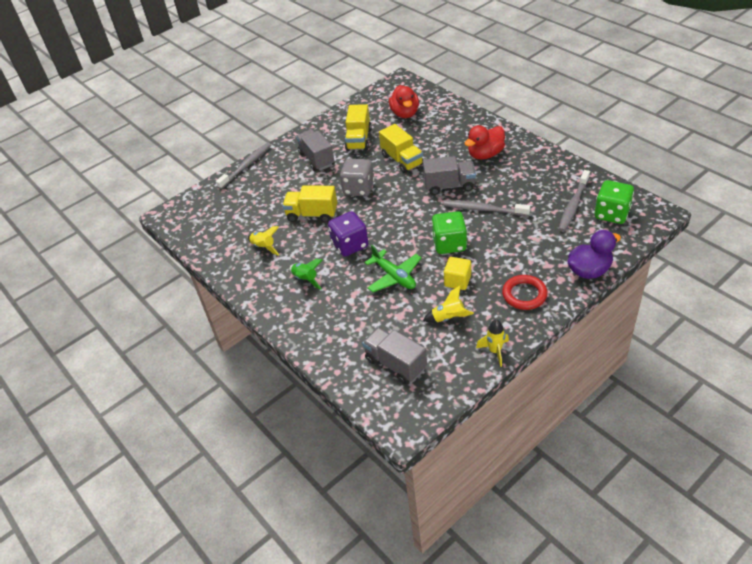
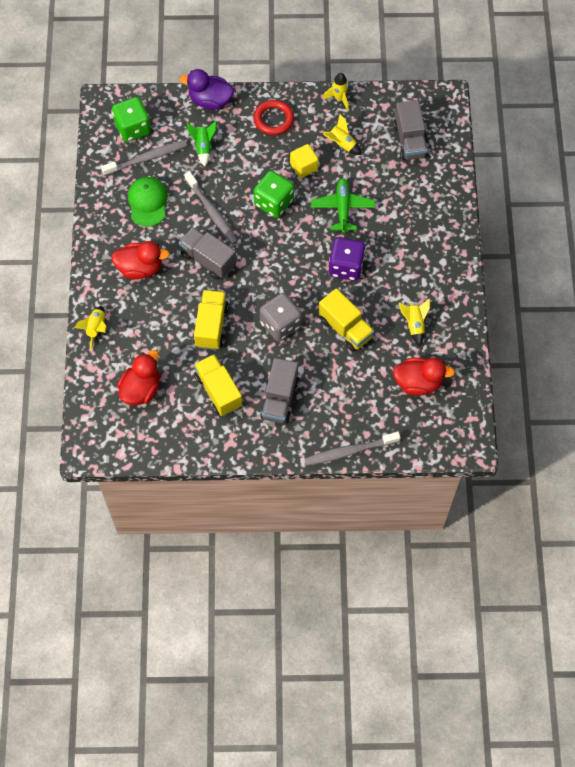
camera: 145 degrees left, 20 degrees up
(231, 221) = (418, 383): none -> red duck
(306, 279) = (409, 261): green rocket -> green rocket (203, 147)
(359, 139) = (218, 391): yellow truck -> yellow truck turned 75 degrees counterclockwise
(468, 117) = (96, 328): none -> yellow rocket
(533, 185) = (147, 202): none -> green cap

